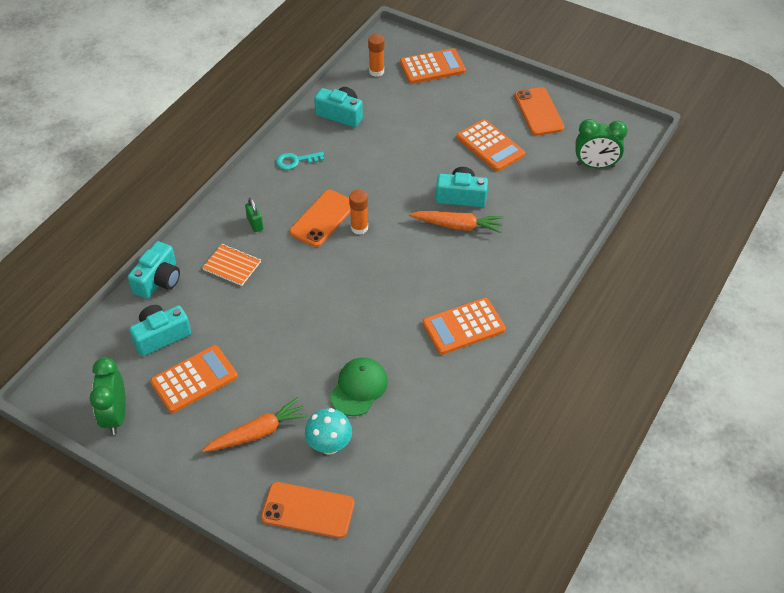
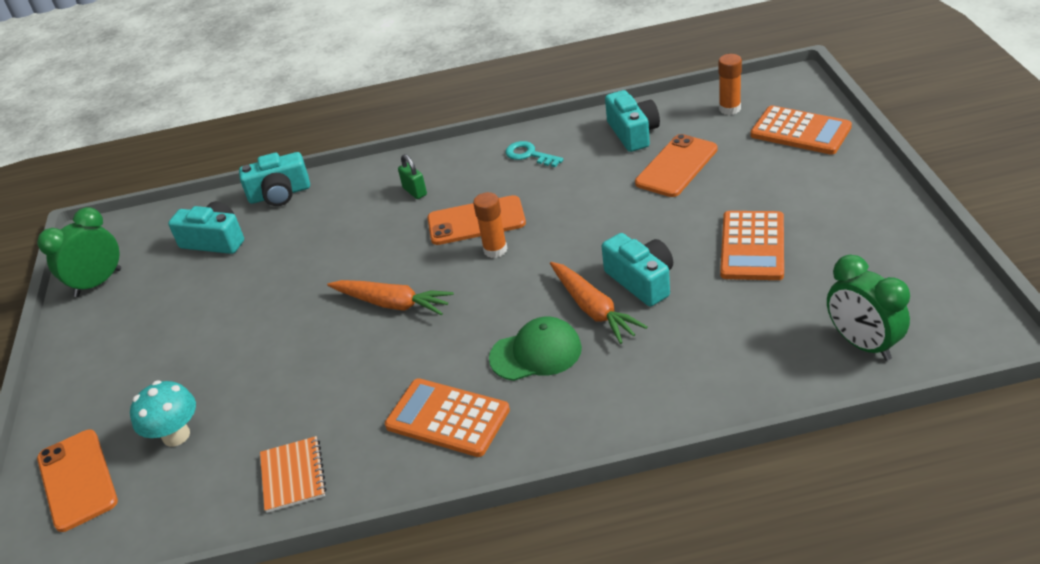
camera: 55 degrees right, 10 degrees down
(194, 379) = (182, 294): orange calculator -> none
(232, 266) = (345, 216): orange notebook -> orange notebook (293, 476)
(255, 224) = (415, 191): green padlock -> green padlock turned 60 degrees counterclockwise
(257, 433) = (150, 376): orange carrot -> orange carrot (392, 304)
(358, 388) = (274, 402): green cap -> green cap (536, 353)
(538, 112) = (870, 240): orange phone -> orange phone (676, 166)

